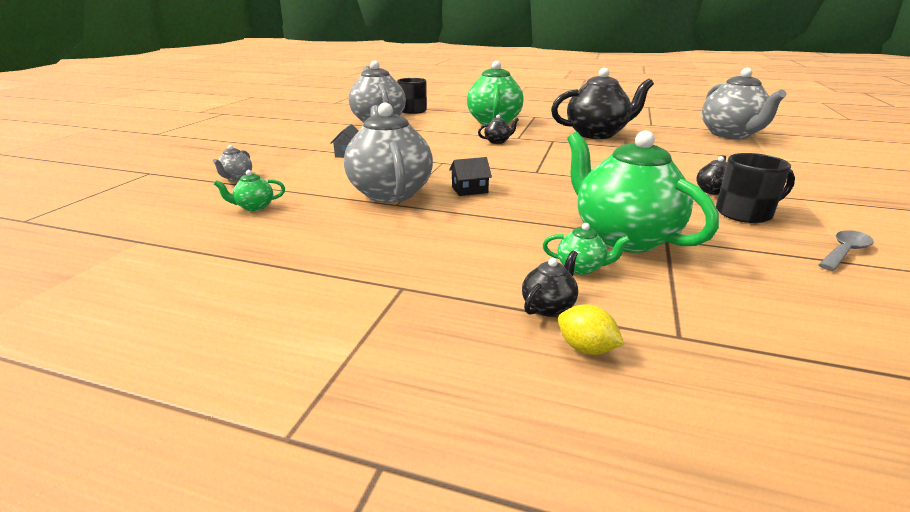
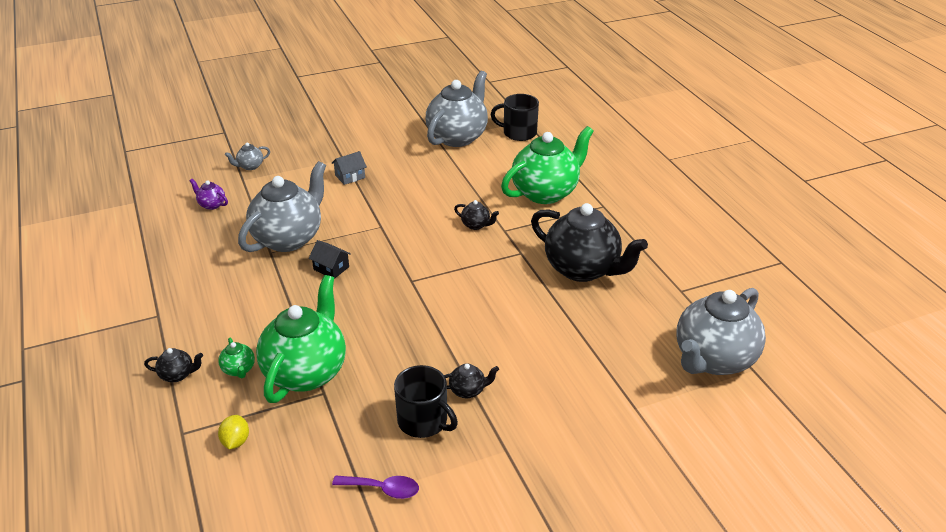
camera: 50 degrees right, 10 degrees up
(254, 207) = (211, 205): green teapot -> purple teapot
(586, 348) = (144, 403): yellow lemon -> yellow lemon (235, 441)
(844, 251) = (383, 489): grey spoon -> purple spoon

